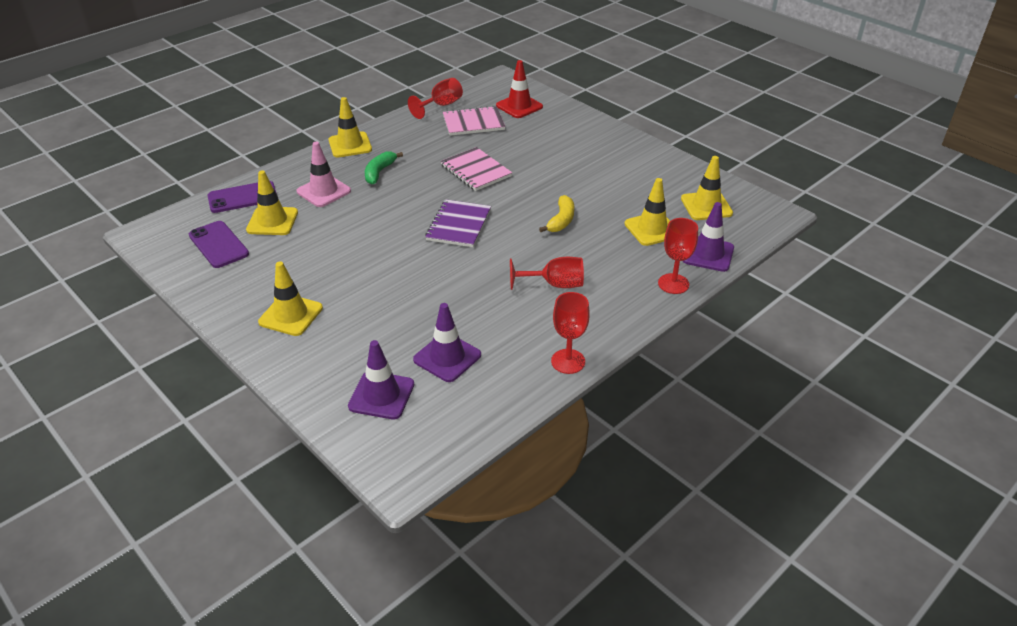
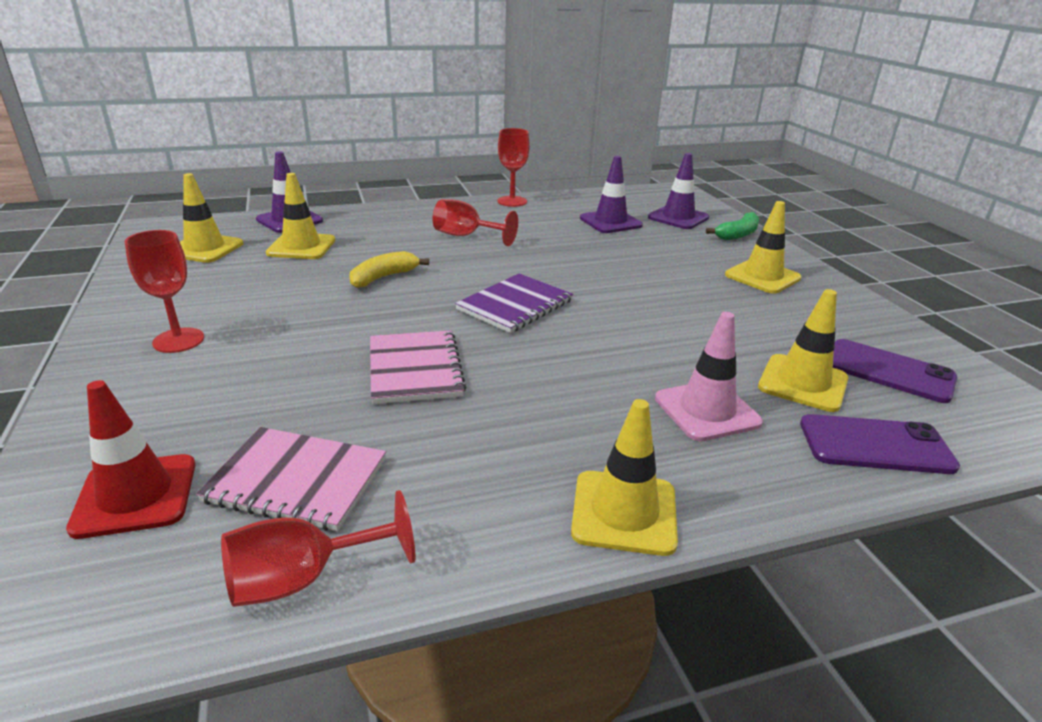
camera: 155 degrees left, 10 degrees down
(218, 245) = (888, 371): purple phone -> purple phone turned 45 degrees counterclockwise
(379, 172) = (587, 418): green banana -> green banana (738, 234)
(673, 284) = (359, 213): red goblet -> red goblet (178, 340)

